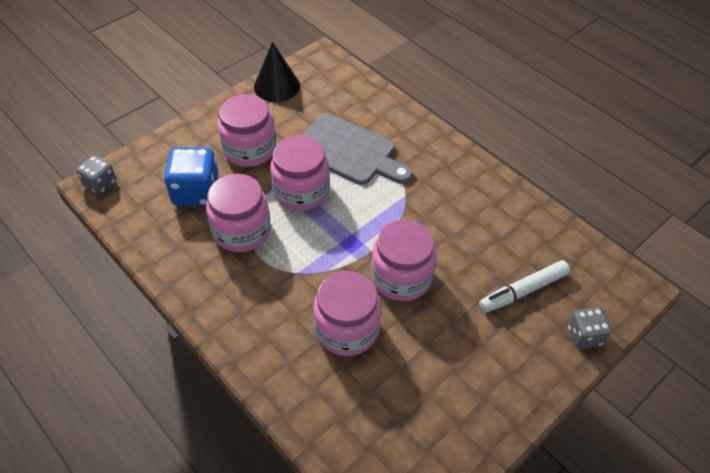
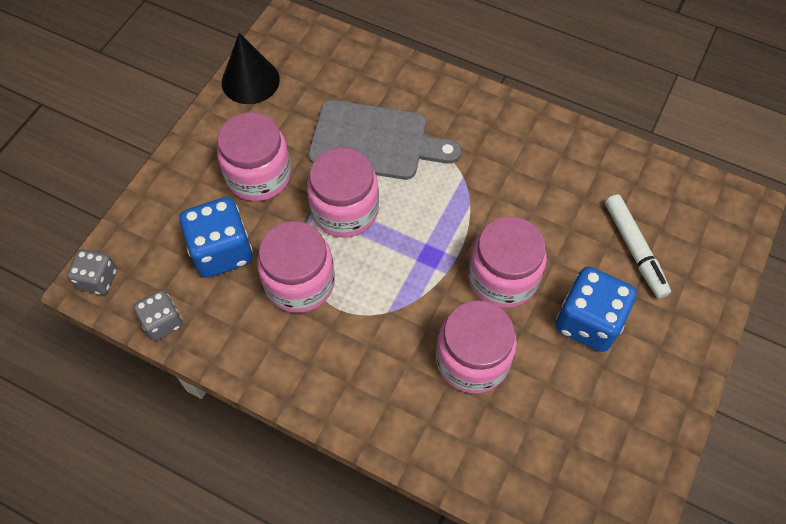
camera: 20 degrees left, 10 degrees up
(457, 333) = (588, 321): none -> blue dice
(523, 291) = (634, 249): white marker -> white marker turned 60 degrees counterclockwise
(584, 336) = (715, 279): grey dice -> grey dice (163, 322)

